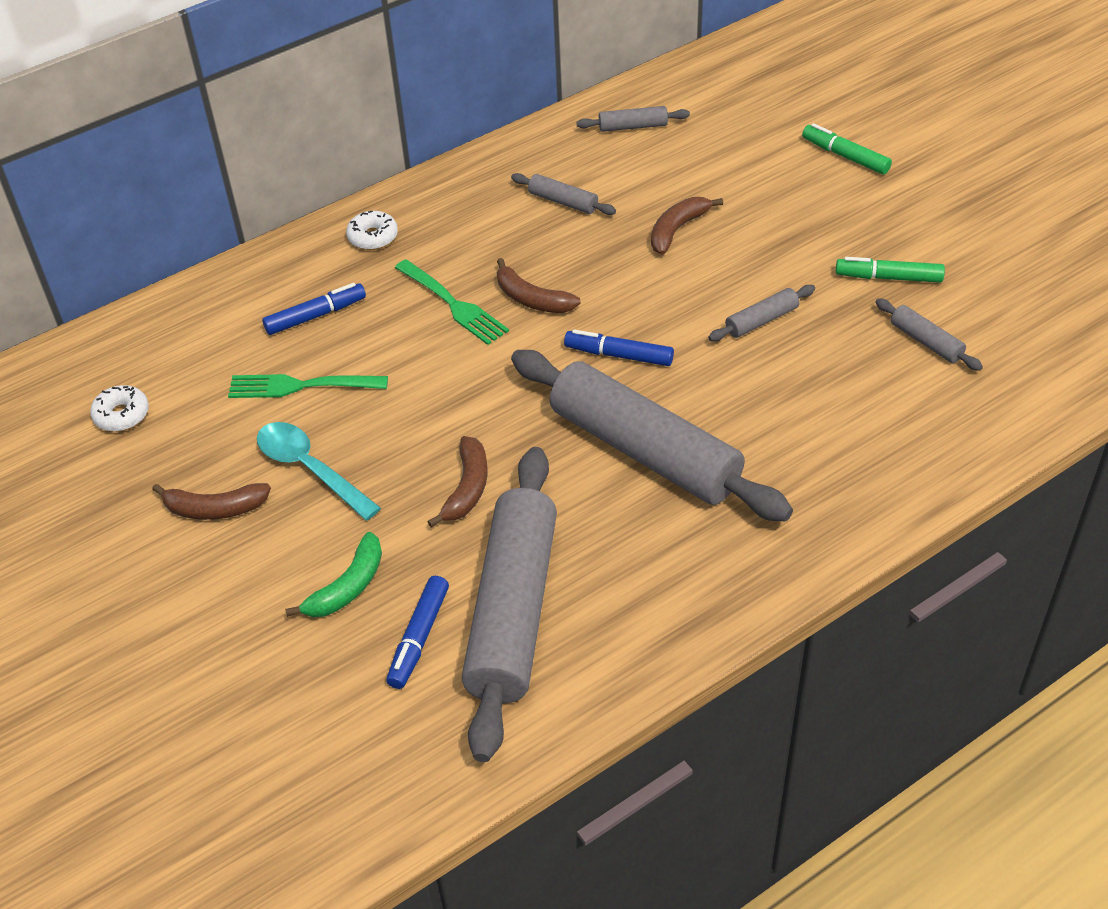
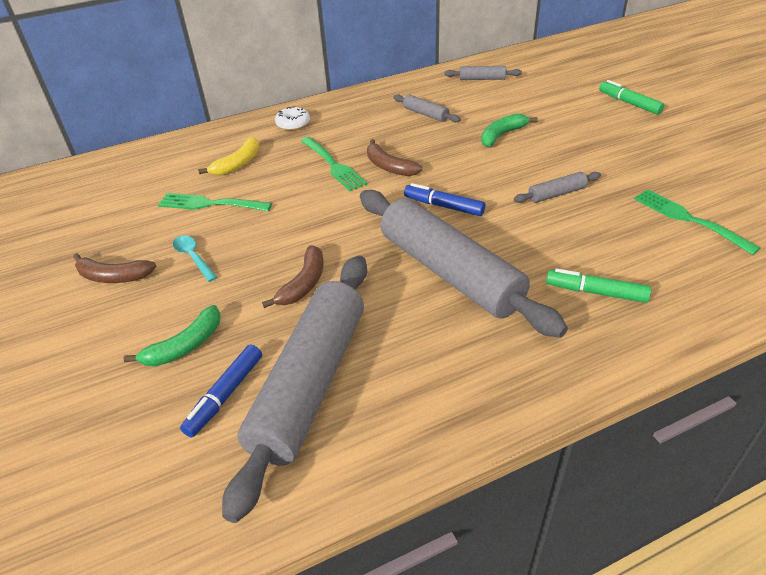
camera: 10 degrees right, 5 degrees down
(122, 415) = (82, 210): white donut -> none
(310, 469) = (193, 257): turquoise spoon -> turquoise spoon, size x0.62
(315, 316) = (238, 164): blue marker -> yellow banana
(677, 230) = (502, 135): brown banana -> green banana
(889, 277) = (659, 175): green marker -> green marker (596, 292)
(926, 341) = (689, 219): grey rolling pin -> green fork

